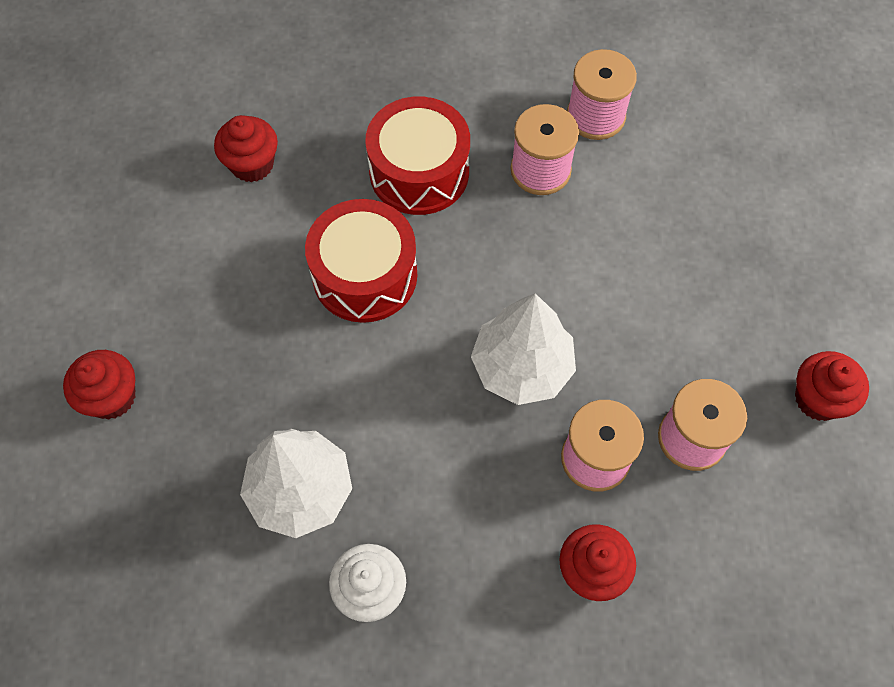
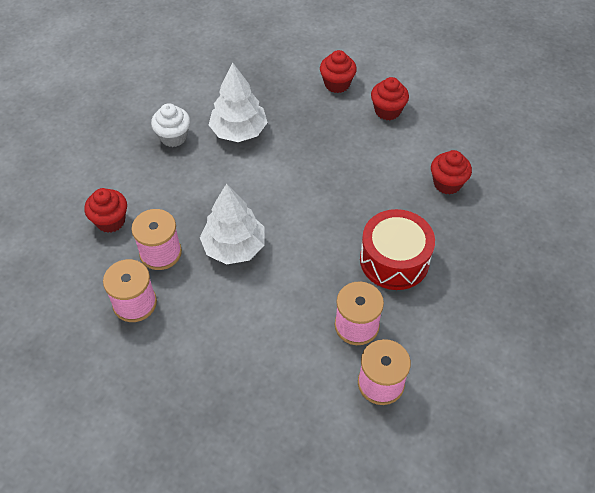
camera: 120 degrees right, 10 degrees down
(365, 275) = (339, 203): red drum -> none
(818, 399) = (103, 384): red cupcake -> red cupcake (387, 111)

